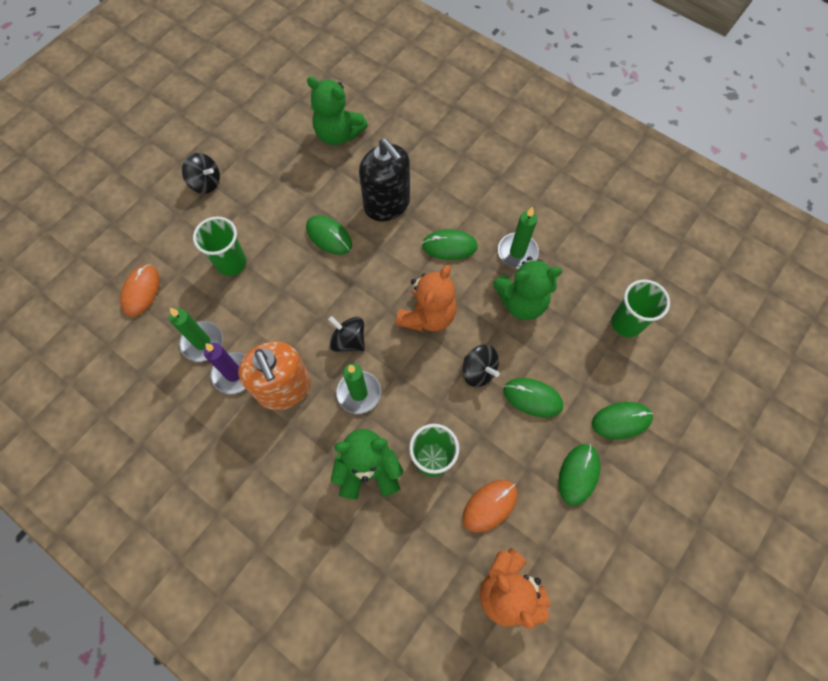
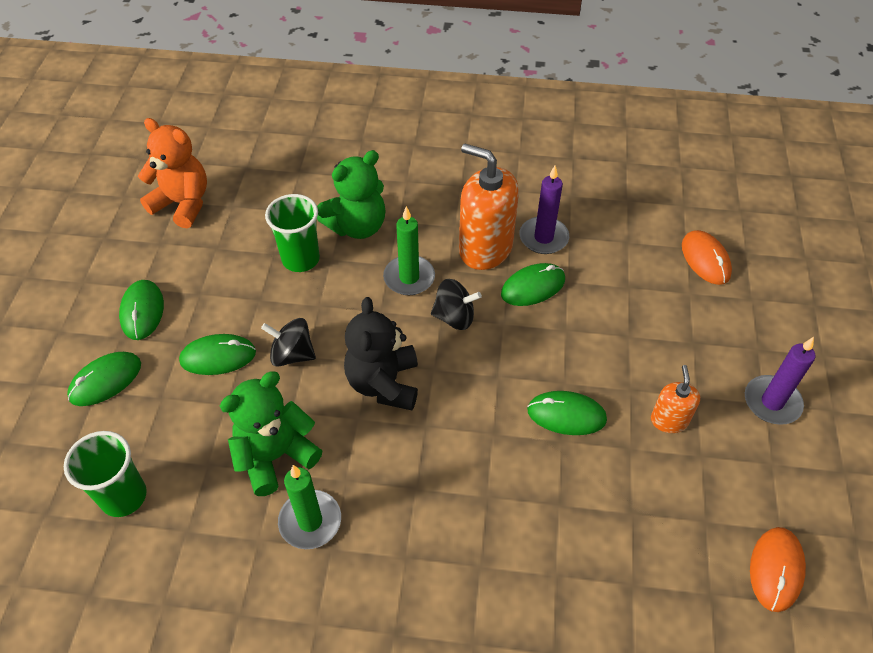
camera: 150 degrees right, 15 degrees down
(202, 342) = (599, 247): green candle -> none
(206, 183) = (772, 402): black spinning top -> purple candle
(231, 263) = (646, 329): green cup -> none
(273, 203) = (669, 420): none -> orange soap dispenser
(338, 134) = (680, 571): green teddy bear -> none
(387, 204) = (527, 497): black soap dispenser -> none
(427, 315) = (384, 383): orange teddy bear -> black teddy bear
(449, 246) = (407, 481): green mouse -> green mouse (533, 287)
(490, 505) = (225, 250): orange mouse -> orange mouse (776, 569)

